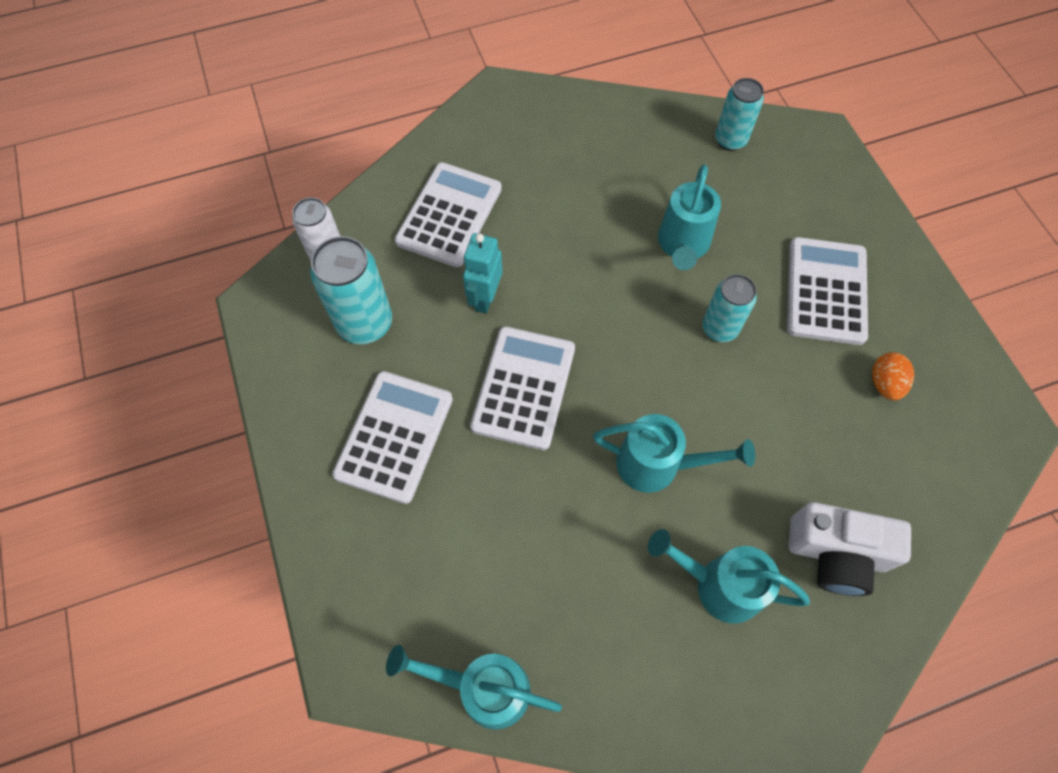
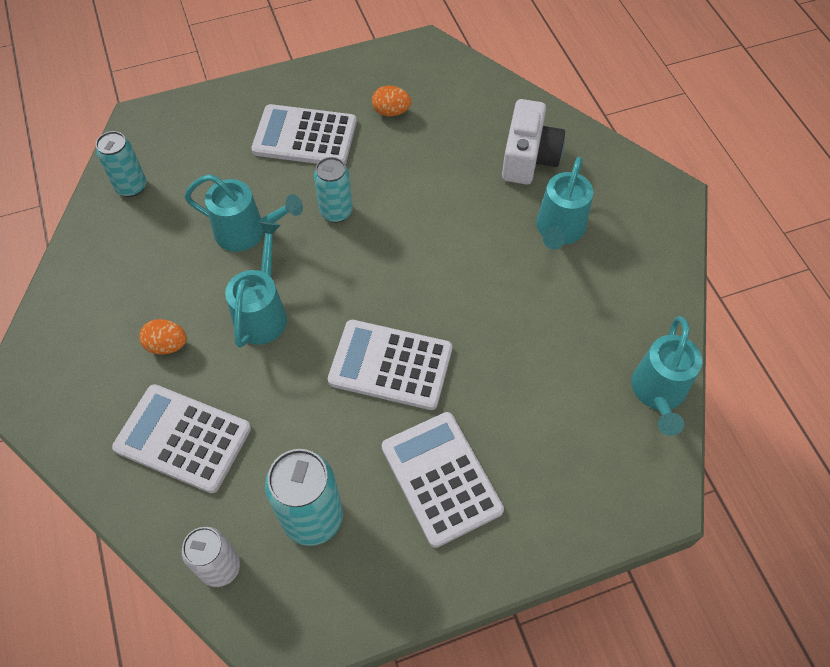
camera: 90 degrees left, 5 degrees down
(394, 436) = (441, 478): white calculator -> white calculator turned 45 degrees clockwise
(485, 298) = (290, 400): turquoise robot -> none
(545, 192) = (167, 345): none -> orange egg
(657, 465) = (463, 264): turquoise watering can -> turquoise watering can (263, 312)

